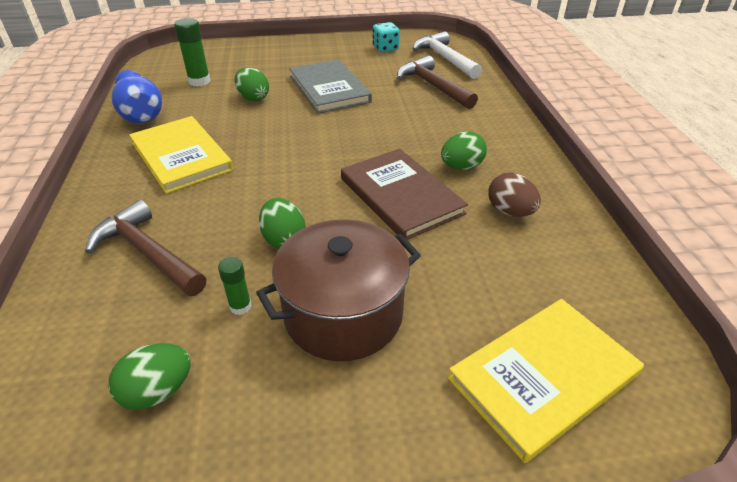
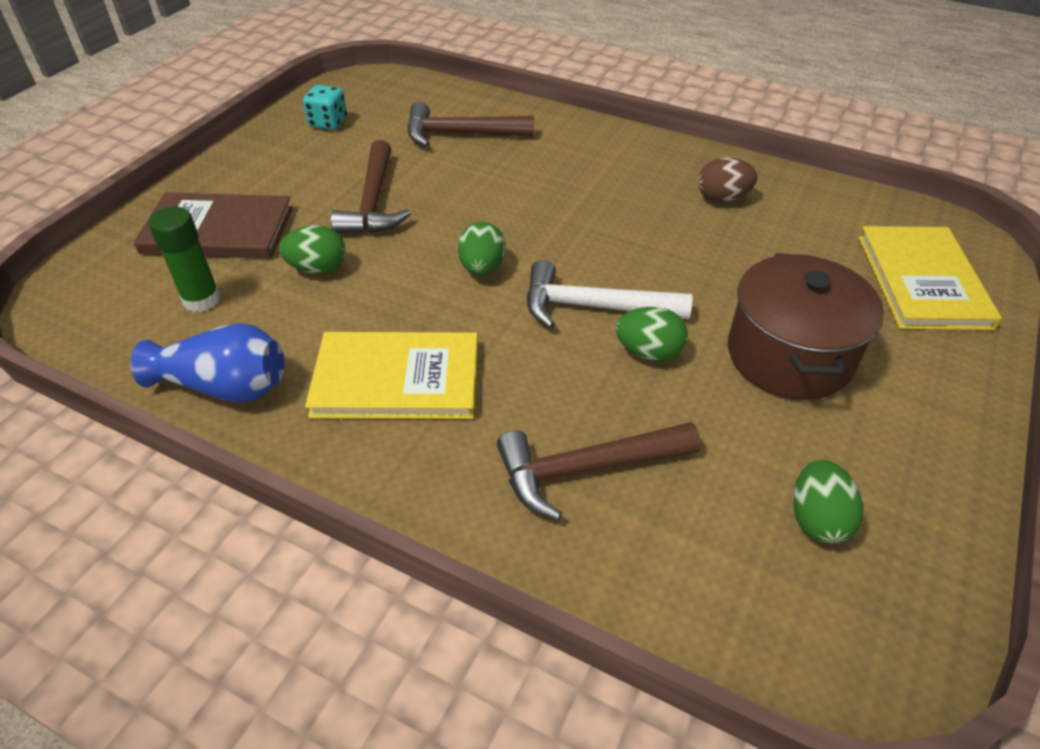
camera: 55 degrees left, 5 degrees up
(240, 306) = (733, 421): green glue stick -> none
(329, 89) = (373, 202): grey book -> brown hammer
(401, 196) = (643, 246): brown book -> brown book (218, 230)
(445, 58) = (409, 99): white hammer -> white hammer (593, 307)
(461, 167) = (630, 190): green egg -> green egg (482, 268)

